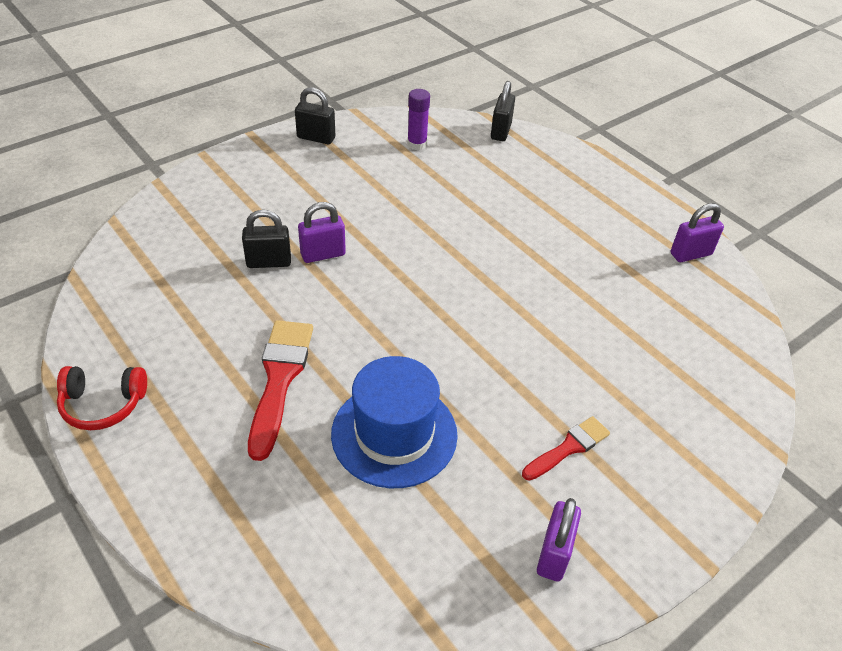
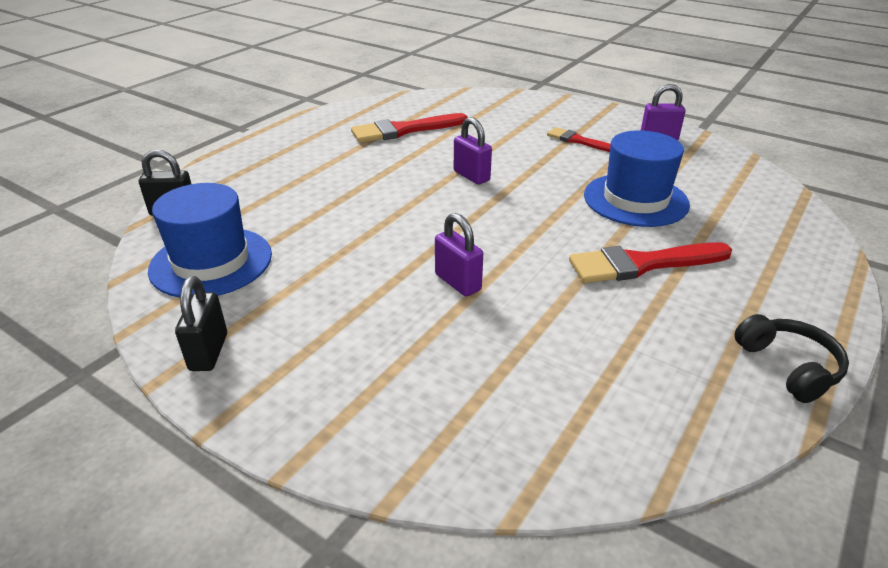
camera: 105 degrees left, 10 degrees down
(103, 404) = (789, 366): red headphones -> black headphones
(269, 262) = (496, 317): black padlock -> none
(417, 144) = (211, 262): purple glue stick -> blue hat
(637, 289) = (404, 130): none -> red brush
(691, 254) = (349, 115): purple padlock -> purple padlock (471, 176)

